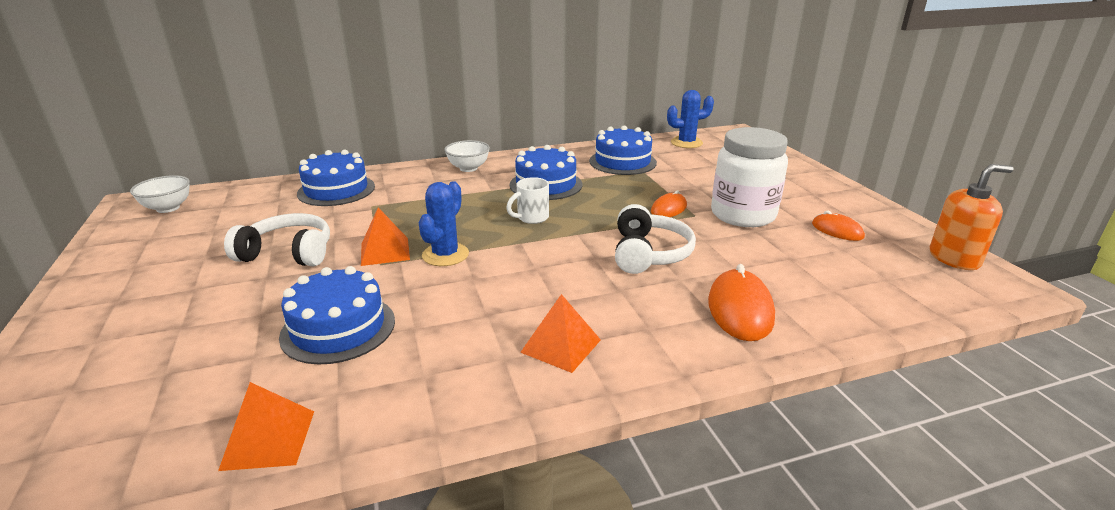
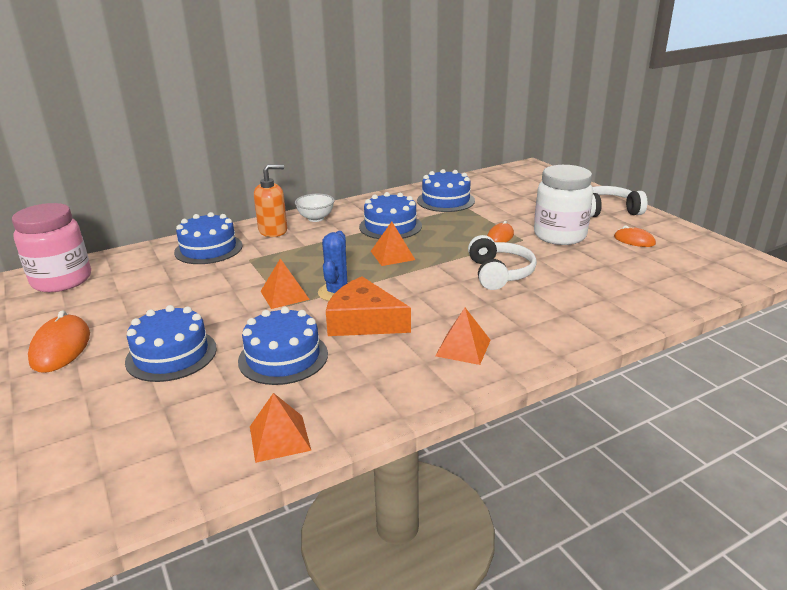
camera: 10 degrees left, 0 degrees up
(168, 208) = (62, 280): white bowl -> pink jar
(218, 308) = (171, 355): none -> blue cake
(288, 253) = (201, 306): white headphones -> white headphones (608, 211)
(457, 294) = (364, 321): none -> orange cheese
(531, 218) = (392, 255): white mug -> orange pyramid
(686, 143) = (492, 179): blue cactus -> none
(740, 309) = (583, 306): orange mouse -> orange mouse (60, 347)
(954, 258) = (722, 252): orange soap dispenser -> orange soap dispenser (273, 231)

